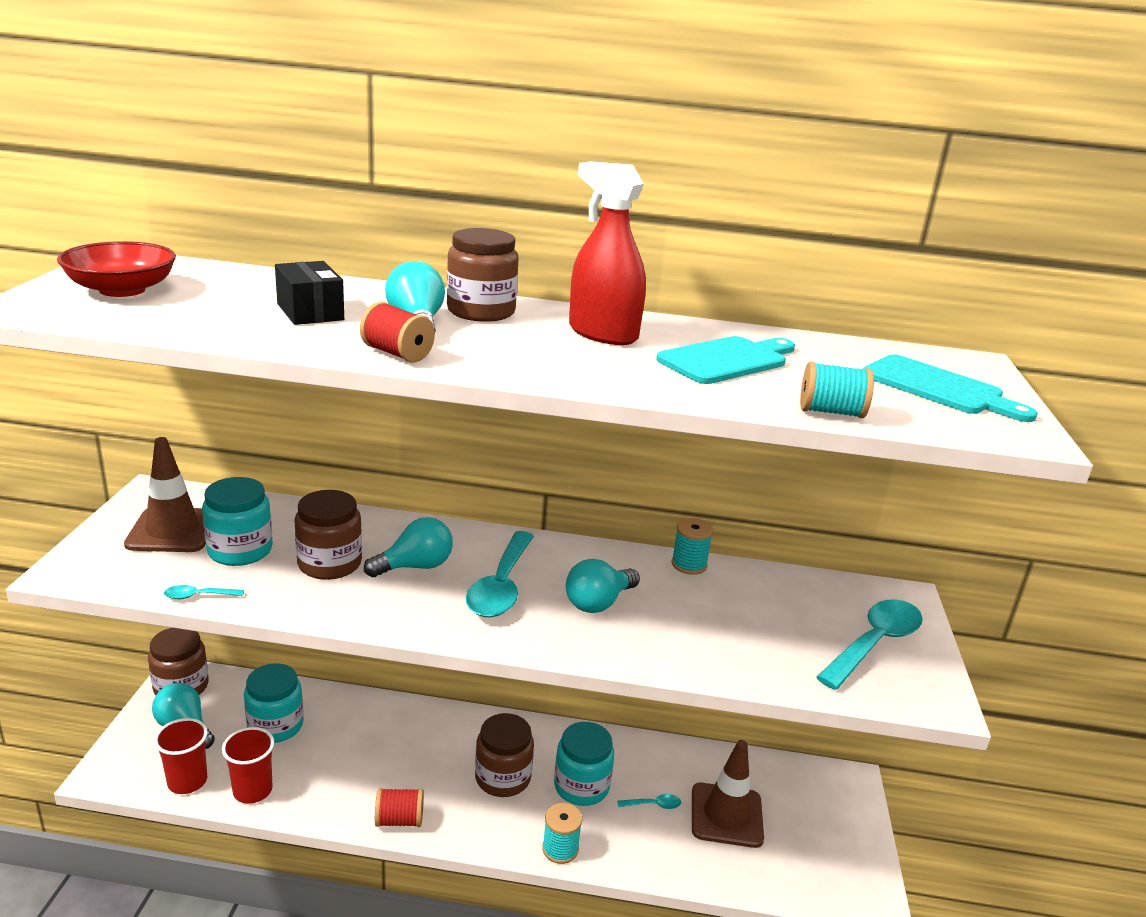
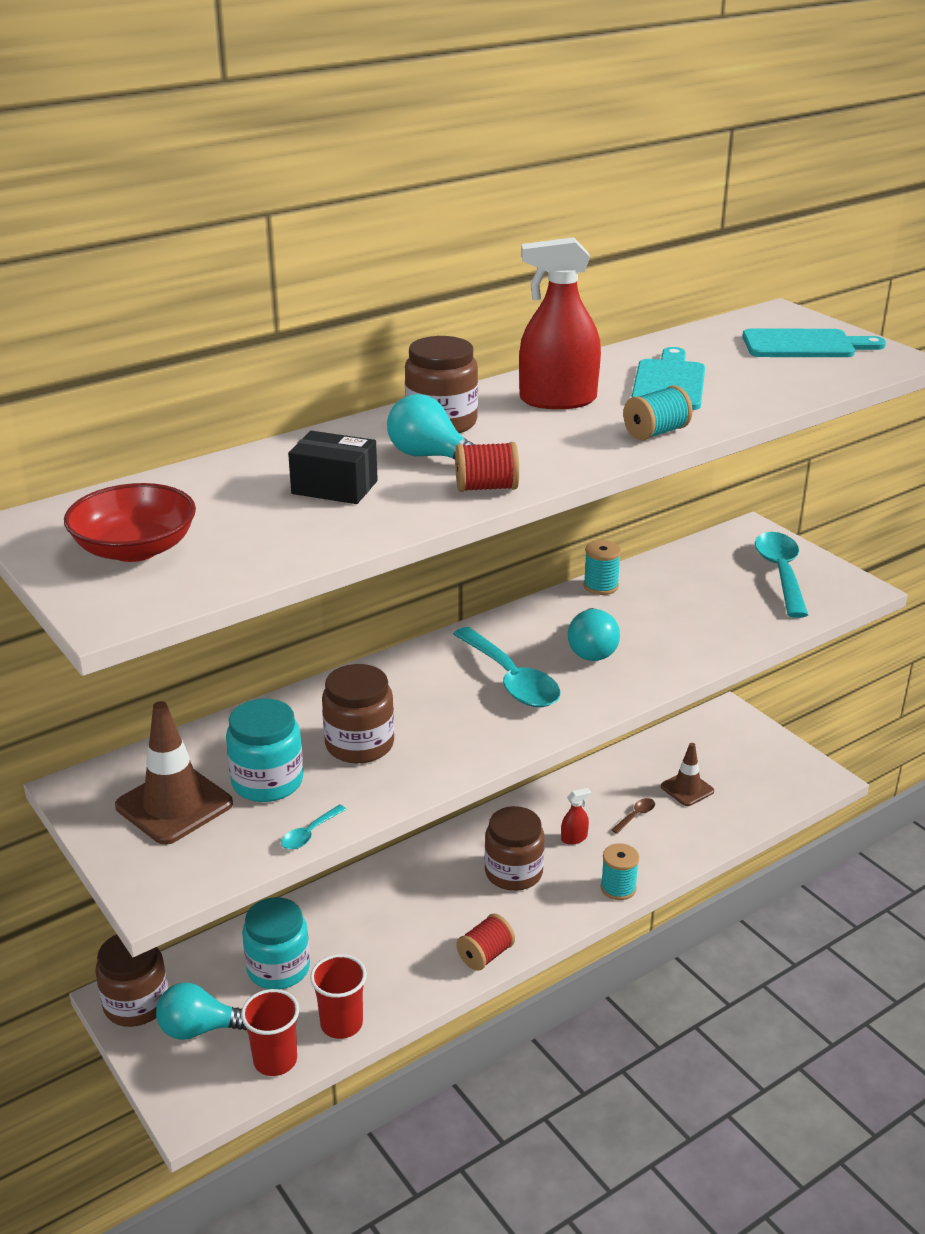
camera: 40 degrees left, 5 degrees up
(415, 566) = (426, 705): turquoise light bulb -> none
(581, 786) = (574, 838): turquoise jar -> red spray bottle
(653, 805) = (636, 816): turquoise spoon -> brown spoon
(726, 815) = (687, 789): brown traffic cone -> brown traffic cone, size x0.62
(831, 412) = (795, 393): turquoise spool -> turquoise spool (656, 432)

